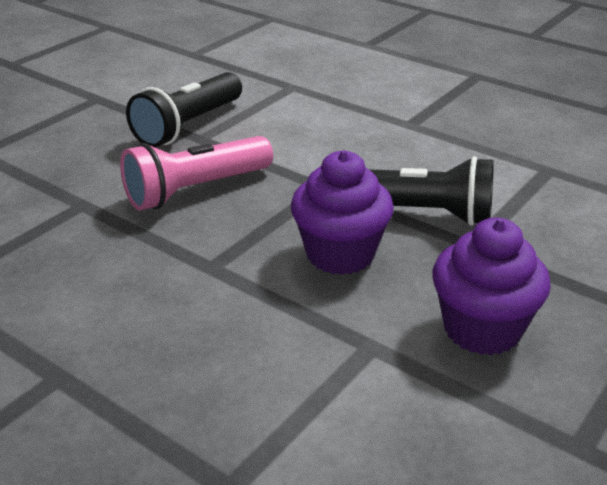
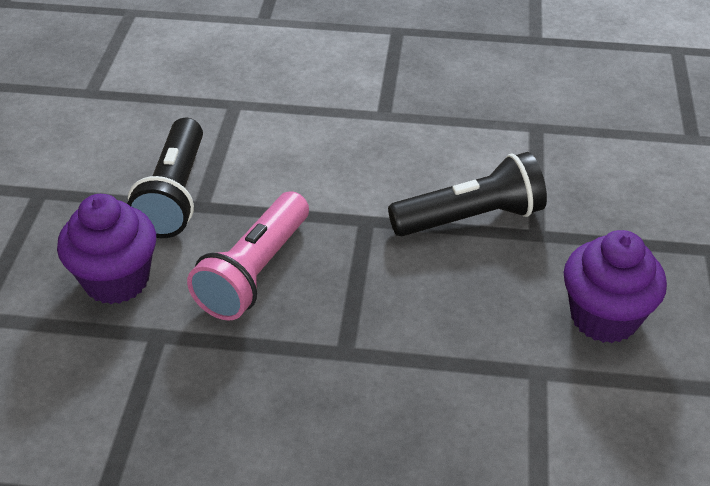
camera: 30 degrees left, 10 degrees up
(340, 254) = (442, 290): purple cupcake -> purple cupcake (116, 280)

